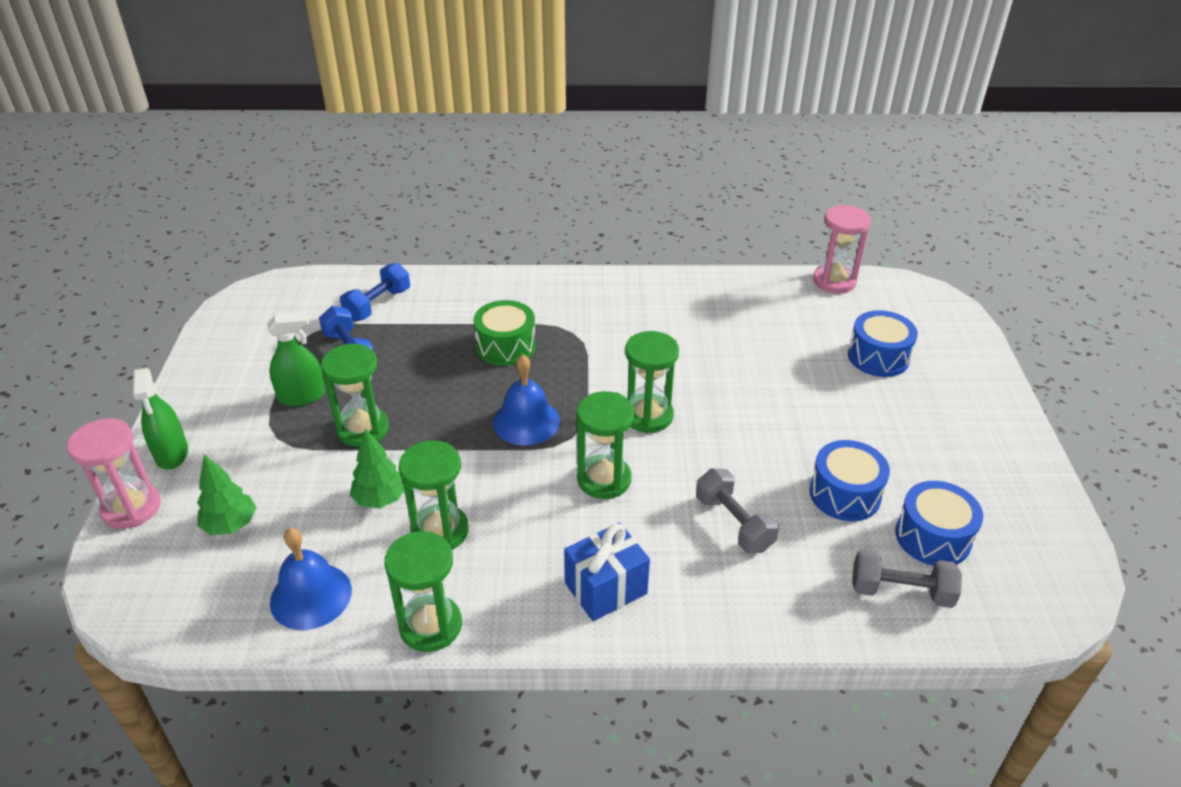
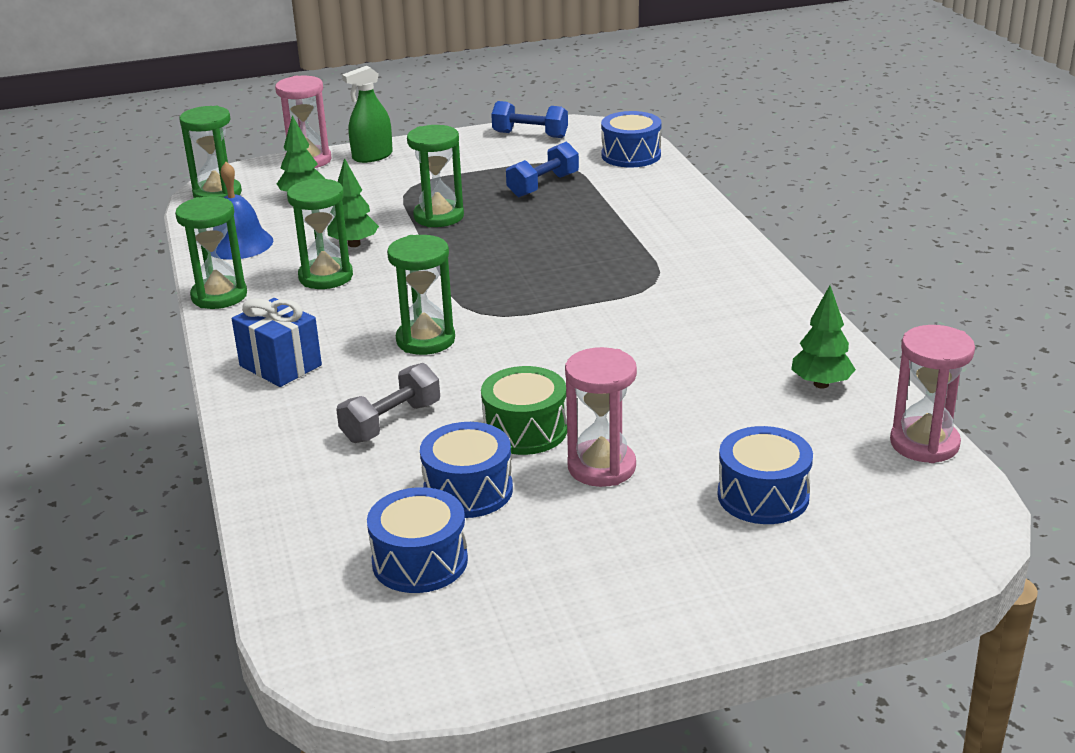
camera: 75 degrees right, 10 degrees down
(302, 396) = (468, 182): green spray bottle -> none
(330, 290) = (631, 155): none -> blue drum
(378, 305) = (624, 180): blue dumbbell -> blue dumbbell (530, 135)
(506, 346) = (603, 252): green drum -> green drum (525, 430)
(526, 421) = (491, 286): blue bell -> none
(648, 415) = (538, 348): green hourglass -> green hourglass (217, 194)
(753, 298) = (821, 384): none -> green tree
(829, 419) = (601, 467): none -> pink hourglass
(900, 591) = (324, 541): grey dumbbell -> none

